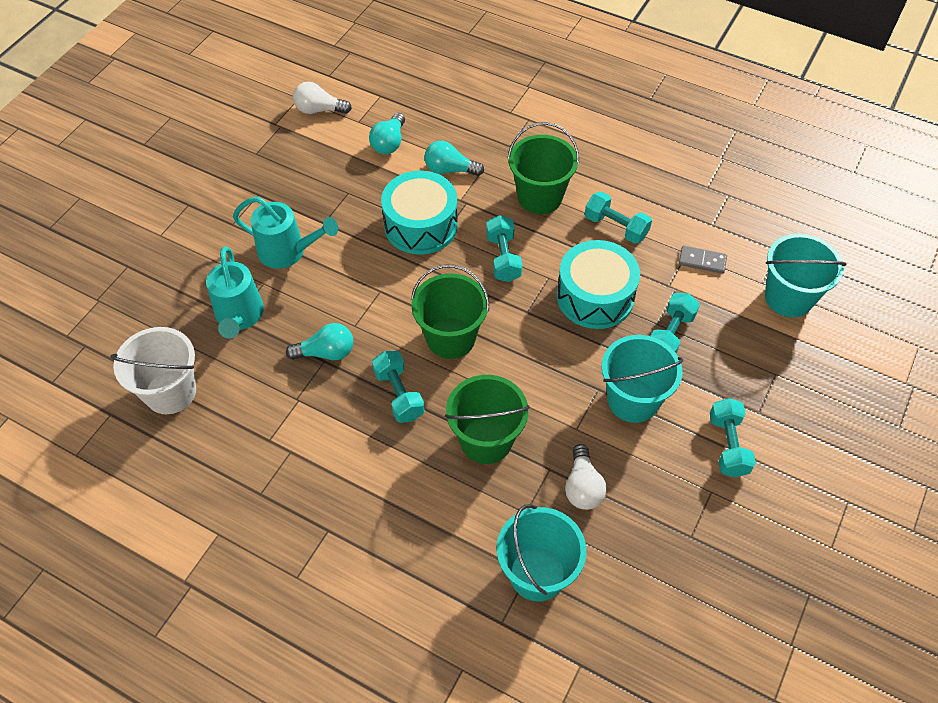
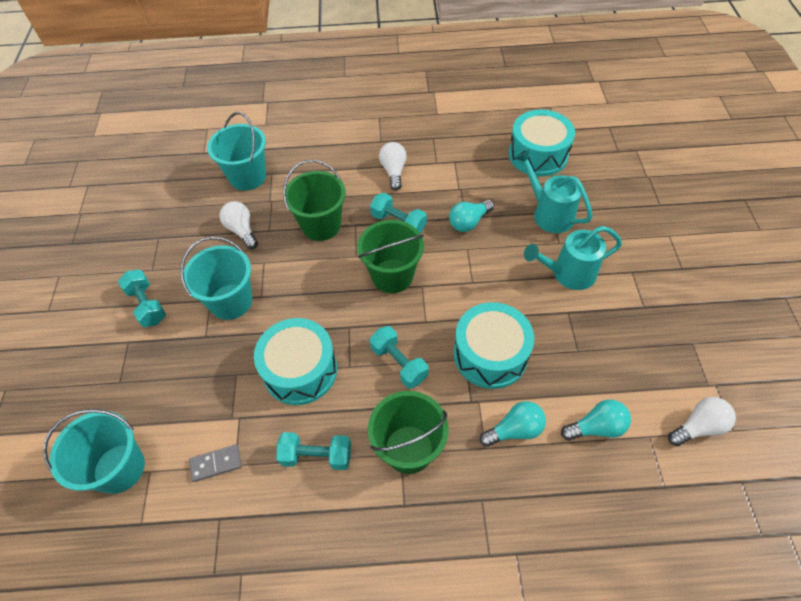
camera: 150 degrees right, 0 degrees up
(170, 392) = (538, 155): white bucket -> turquoise drum
(350, 468) = (393, 171): none -> white light bulb
(389, 143) = (596, 427): turquoise light bulb -> turquoise light bulb turned 90 degrees clockwise
(670, 335) = (220, 369): turquoise dumbbell -> none

